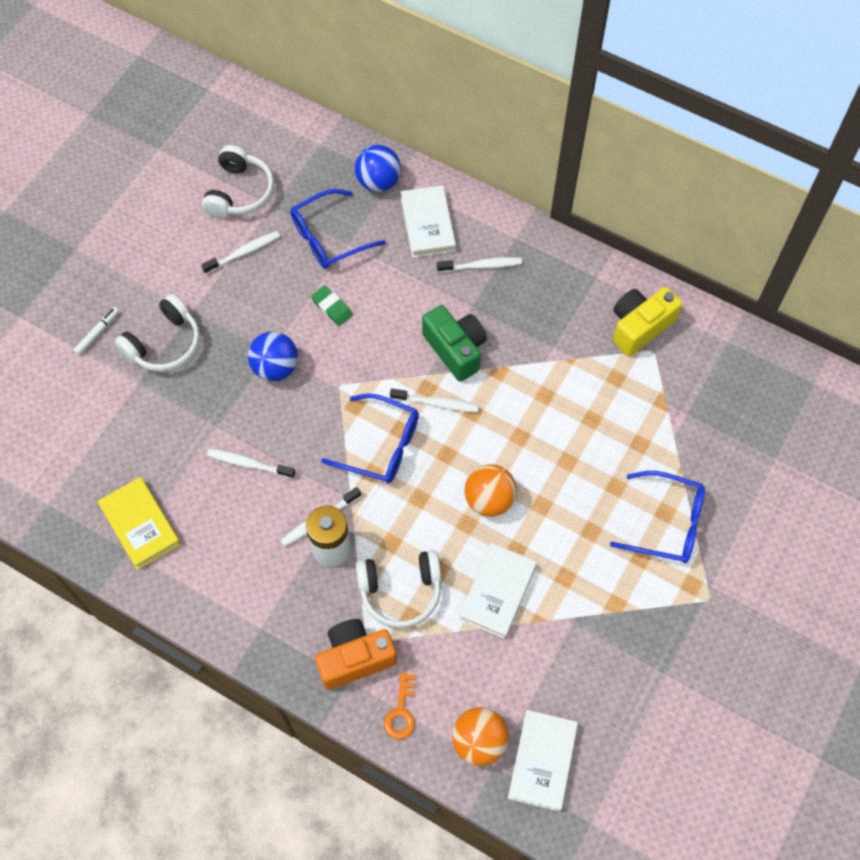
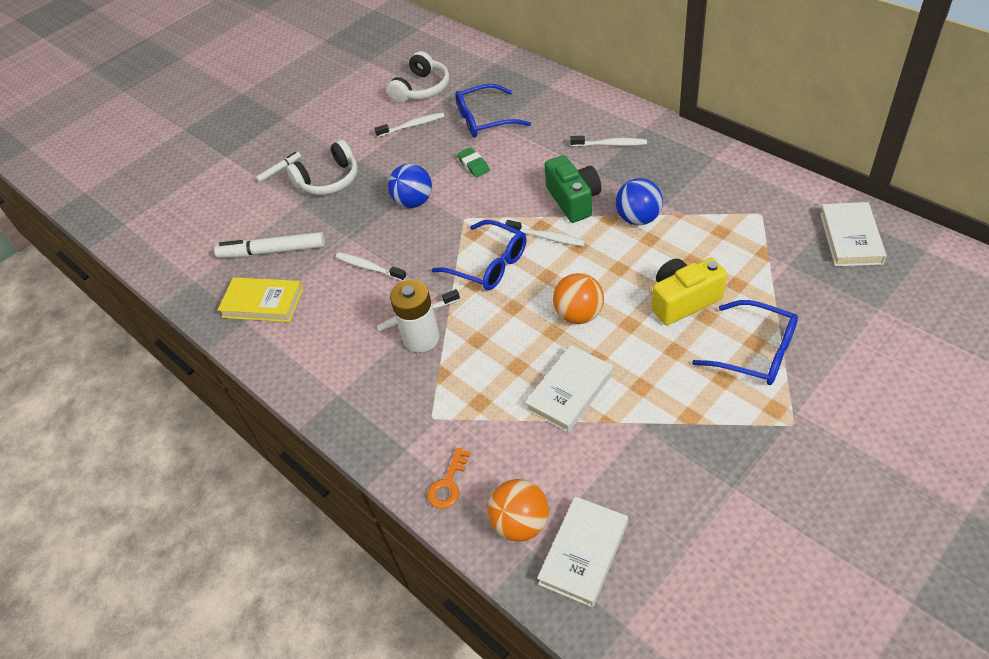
camera: 20 degrees right, 15 degrees down
(128, 453) = (272, 251): none -> white marker
(140, 525) = (263, 303): yellow book -> yellow book turned 60 degrees counterclockwise
(355, 658) = (416, 431): orange camera -> none
(378, 182) = (535, 87): blue ball -> blue ball (638, 219)
(400, 591) = (475, 379): white headphones -> none
(428, 224) = (570, 115): white book -> white book (850, 238)
(639, 327) = (750, 195): yellow camera -> yellow camera (683, 301)

